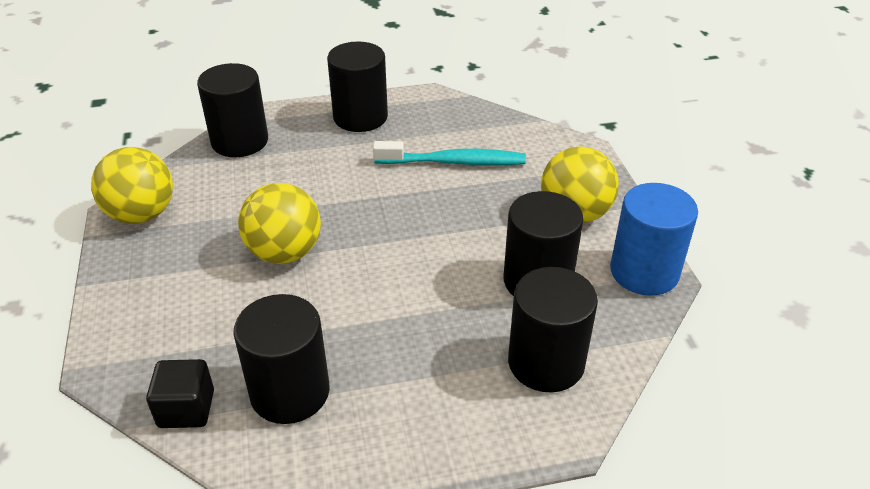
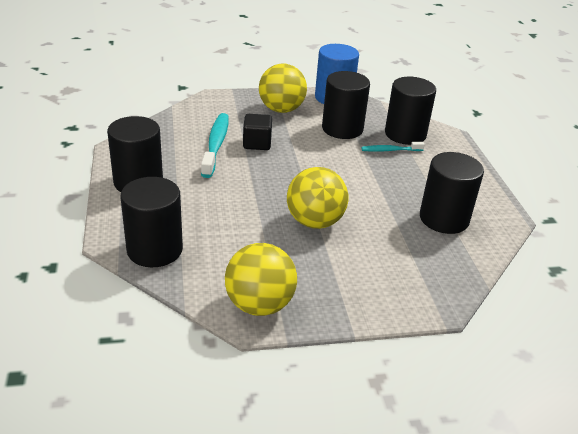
camera: 90 degrees left, 5 degrees down
(186, 409) = (467, 260): black cube -> black cube (257, 143)
(484, 338) = (390, 150): none -> turquoise toothbrush

